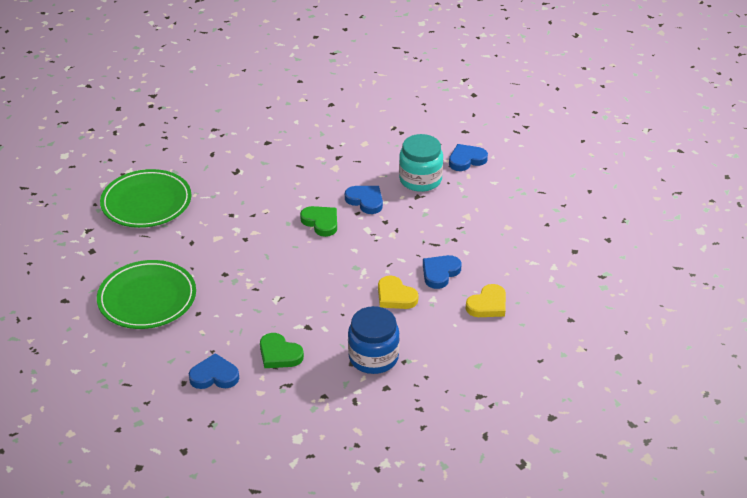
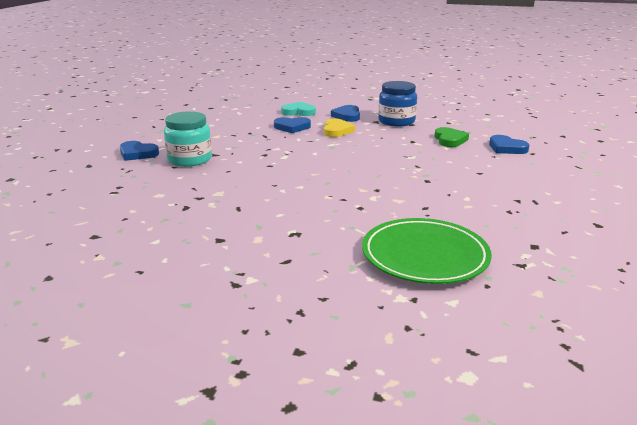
camera: 130 degrees left, 15 degrees down
(147, 298) = (512, 194): green plate -> none
(321, 222) = (304, 172): green heart -> none
(365, 201) = (249, 167): blue heart -> blue heart (347, 116)
(488, 305) = (298, 112): yellow heart -> turquoise heart

